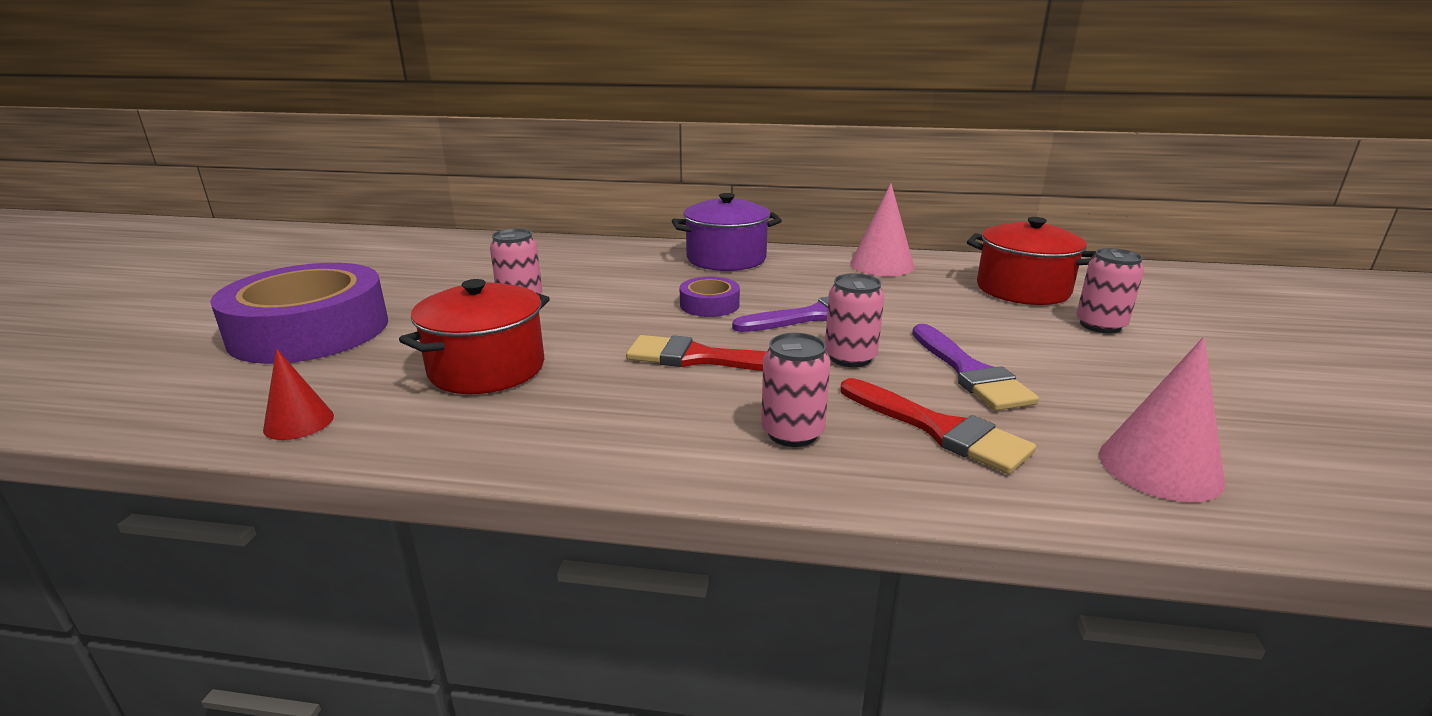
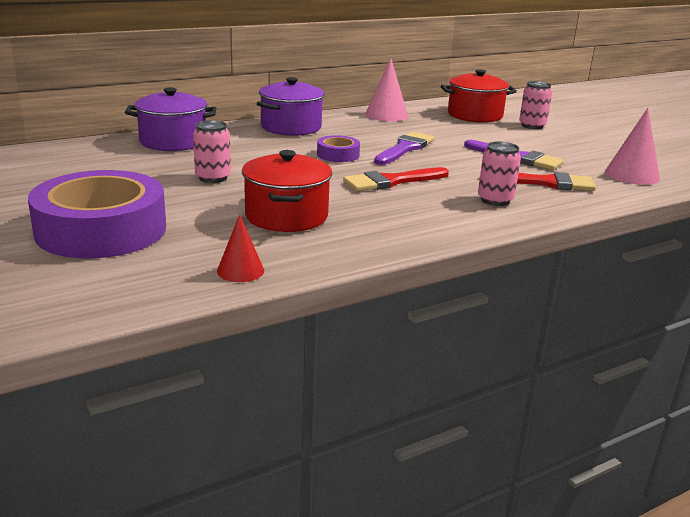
camera: 40 degrees left, 0 degrees up
(572, 251) = (173, 141): none -> purple pot
(850, 357) = (459, 164): pink can -> none

